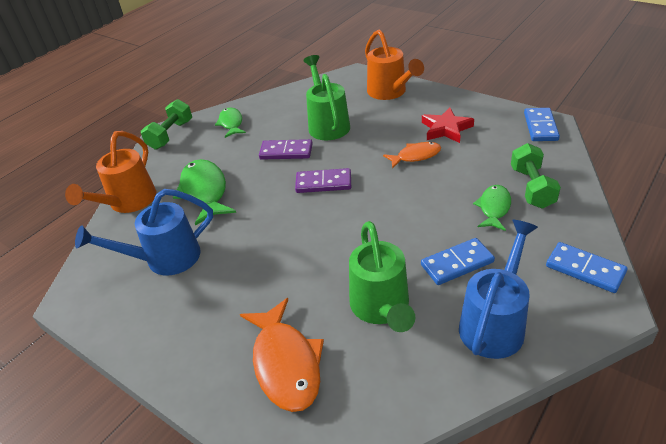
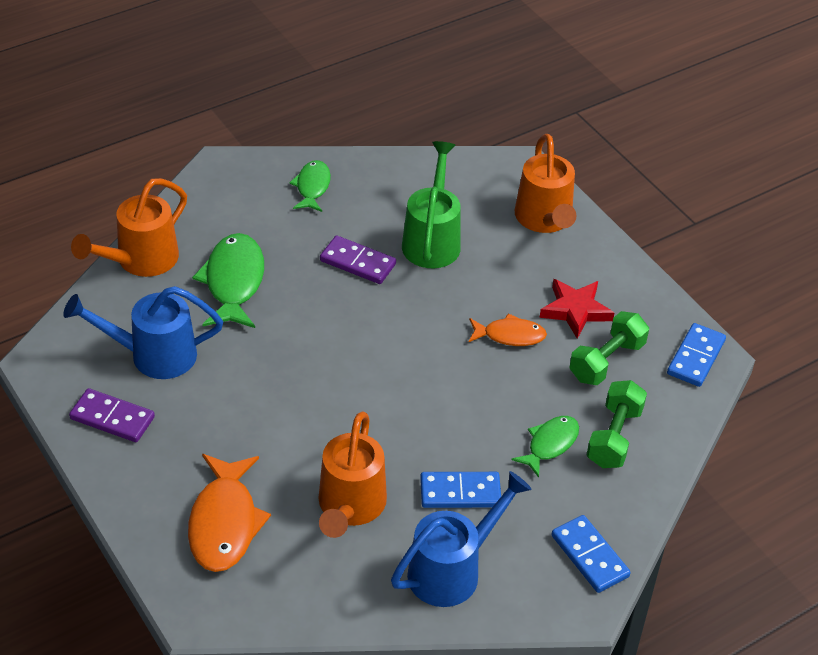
camera: 15 degrees right, 5 degrees up
(171, 135) = (229, 174): green dumbbell -> green dumbbell (606, 361)
(323, 183) = (377, 328): purple domino -> purple domino (112, 418)
(381, 308) = (349, 507): green watering can -> orange watering can

